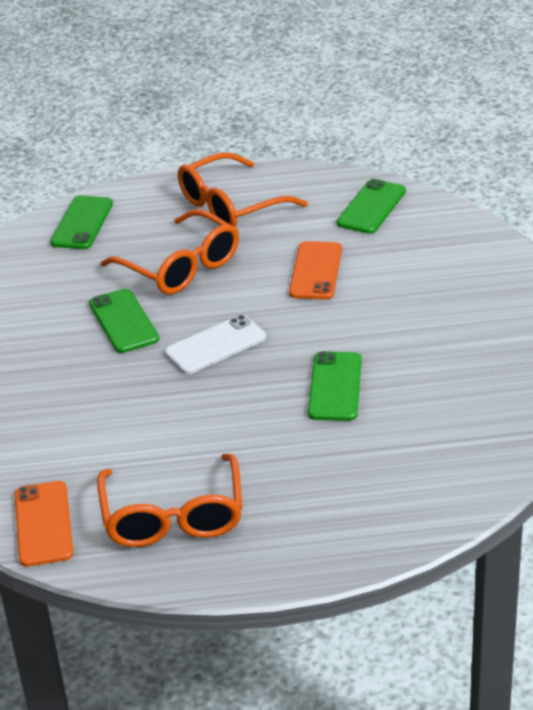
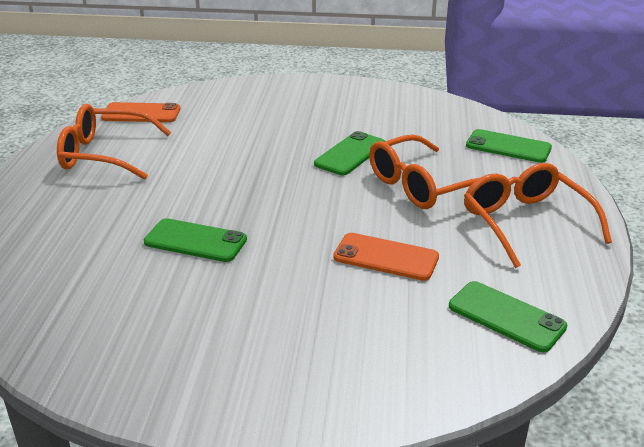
camera: 100 degrees right, 5 degrees down
(123, 321) = (350, 154): green phone -> green phone turned 45 degrees counterclockwise
(215, 345) = (293, 190): white phone -> none

